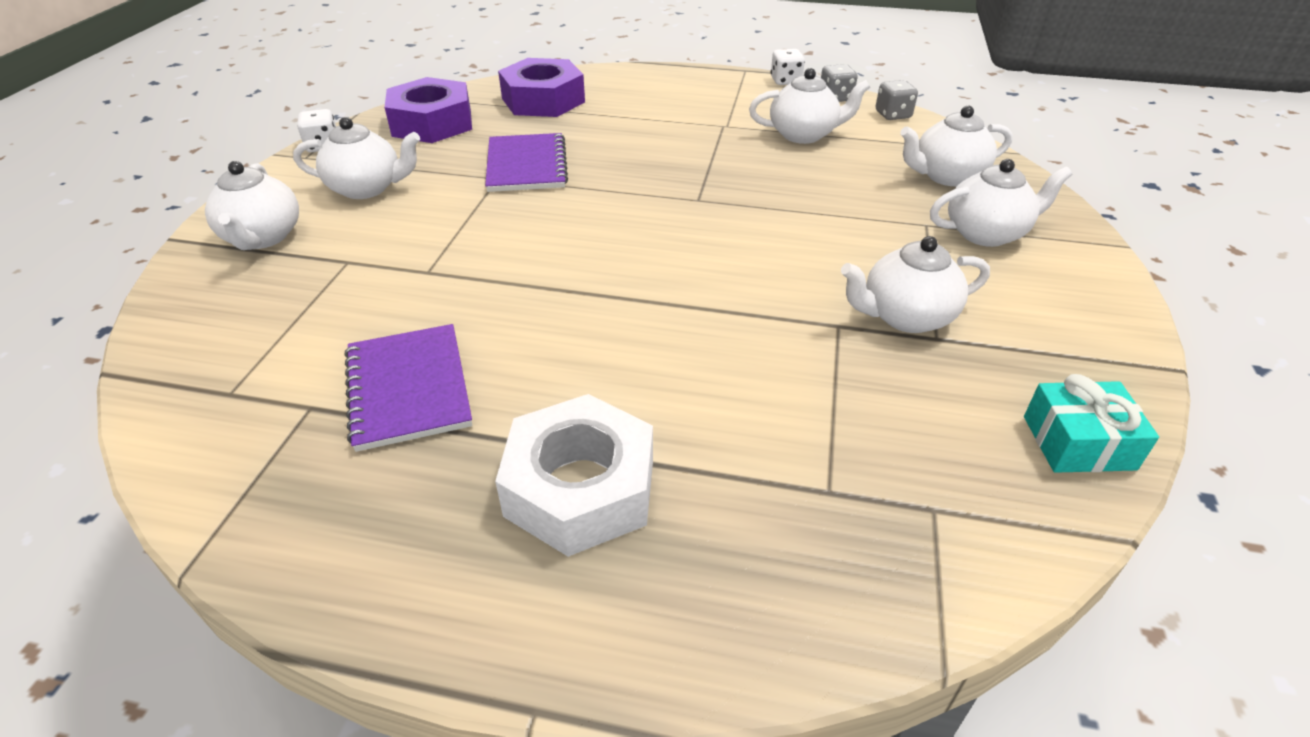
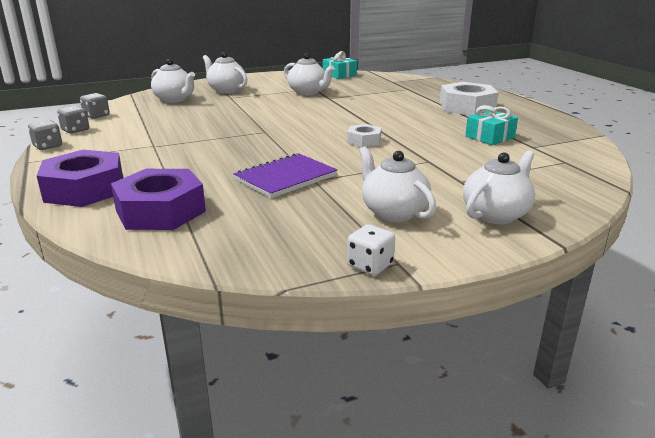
camera: 125 degrees left, 15 degrees down
(408, 388) = (490, 137): purple notebook -> turquoise gift
(432, 123) = (262, 238): purple nut -> purple nut (85, 189)
(562, 257) = (364, 141): none -> white nut
(785, 81) = (48, 146): white dice -> grey dice
(803, 135) = (149, 127): white teapot -> none

